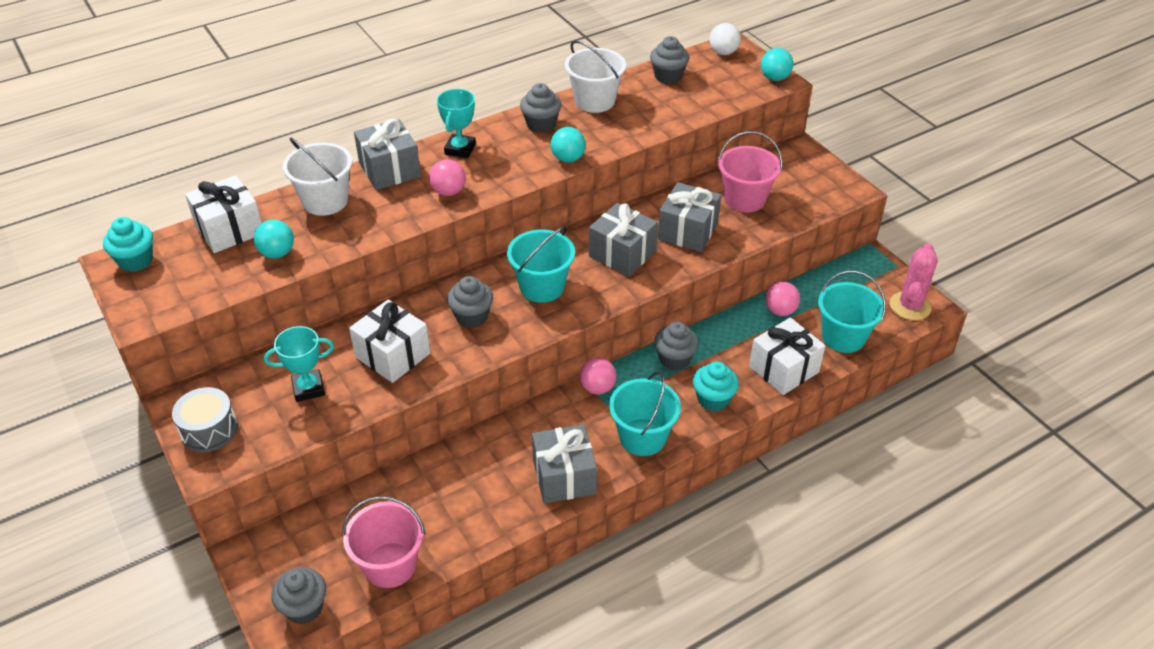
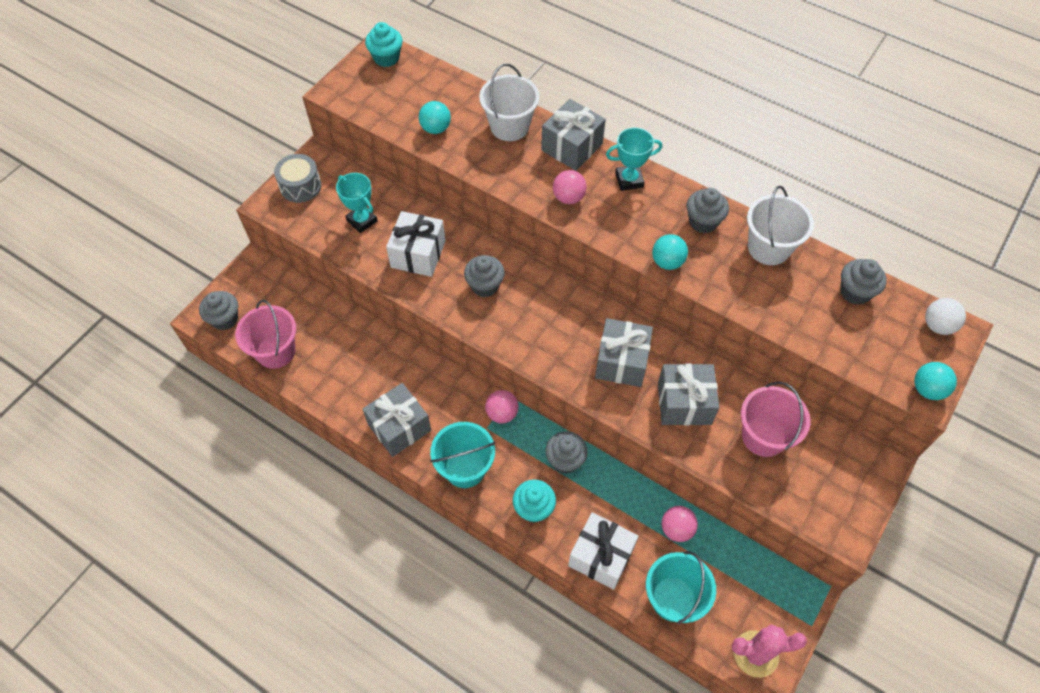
camera: 65 degrees right, 15 degrees up
(229, 230) = (445, 89): white gift -> none
(542, 287) = (545, 319): turquoise bucket -> none

